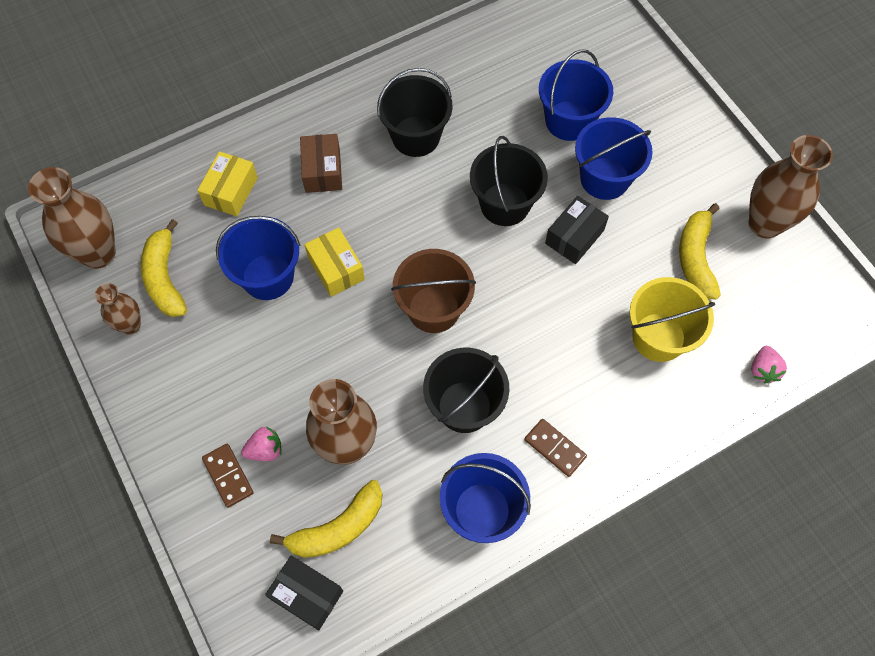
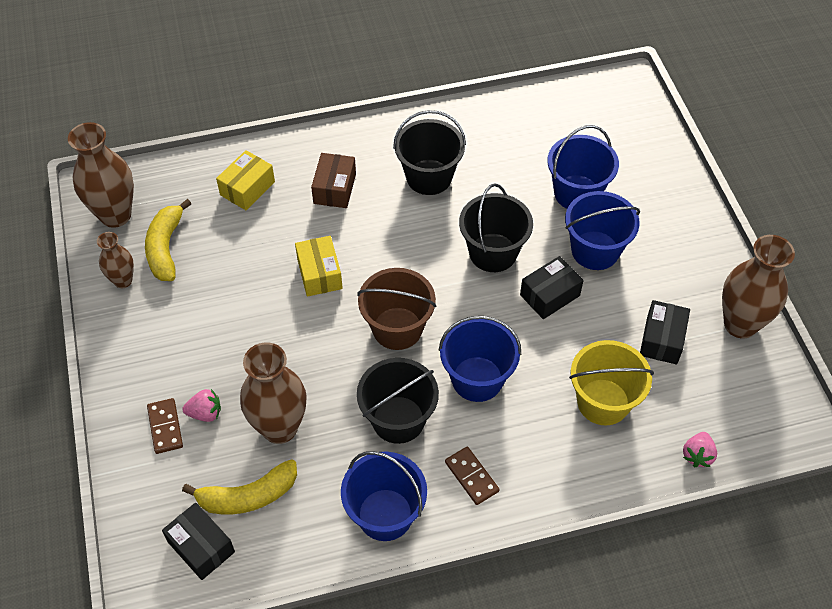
camera: 15 degrees right, 10 degrees down
(268, 277) = (256, 267): blue bucket -> blue bucket (477, 379)
(695, 258) = (662, 339): yellow banana -> black box

